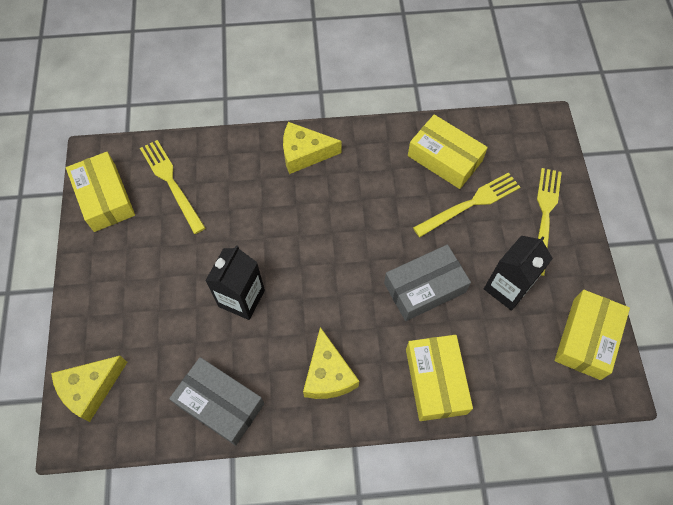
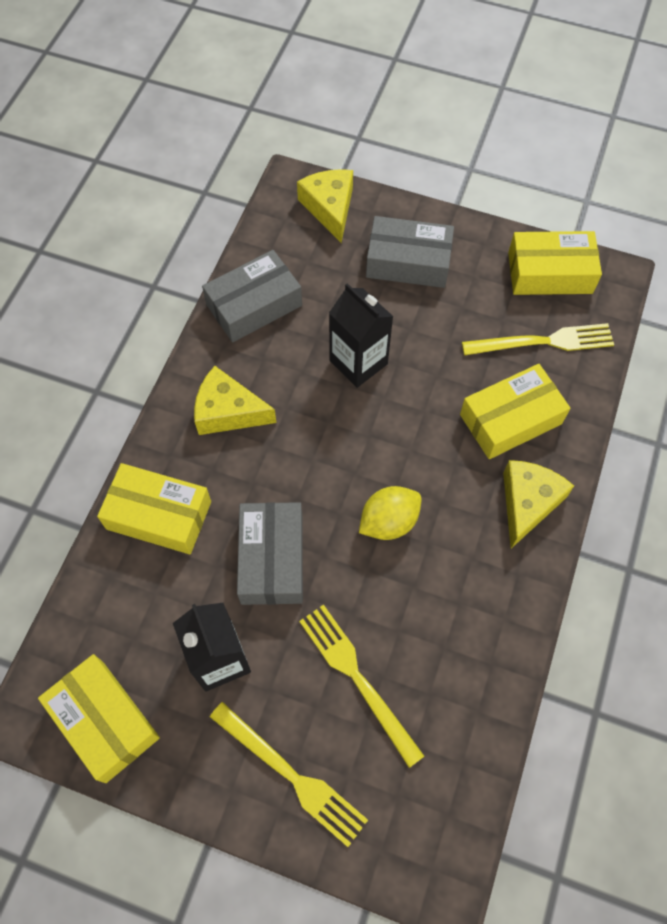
camera: 115 degrees right, 0 degrees up
(129, 301) = (408, 262): none -> grey box
(359, 227) = (389, 522): none -> yellow lemon
(444, 158) = (445, 684): yellow box -> yellow box (510, 419)
(470, 204) = (358, 679): yellow fork -> yellow fork turned 150 degrees clockwise

